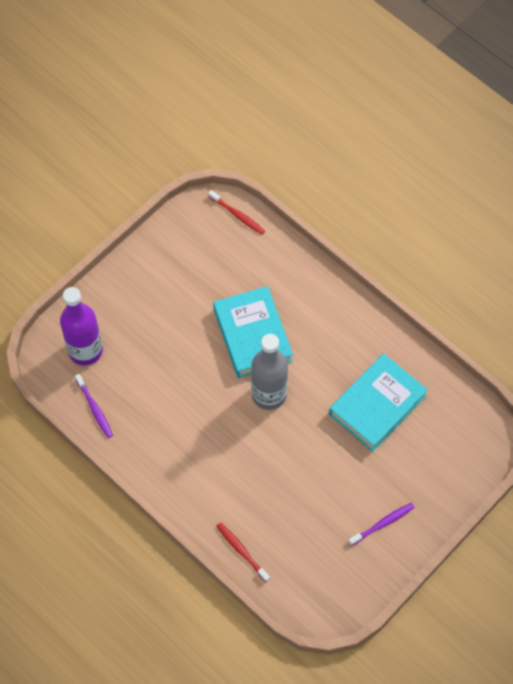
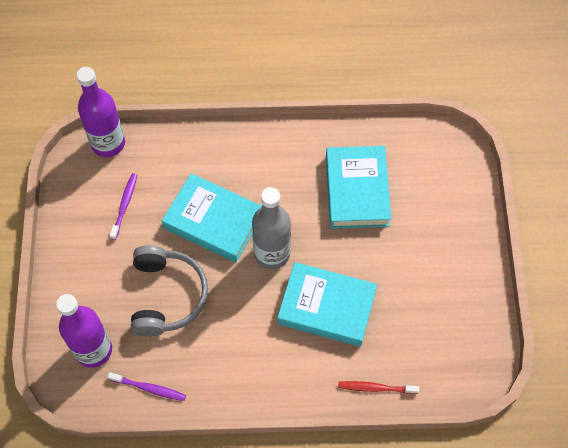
camera: 45 degrees left, 0 degrees up
(168, 358) = (167, 296): none -> grey headphones
(237, 215) = (108, 143): red toothbrush -> purple bottle
(267, 466) = (326, 307): none -> turquoise book
(382, 524) = (450, 271): purple toothbrush -> purple toothbrush (124, 205)

